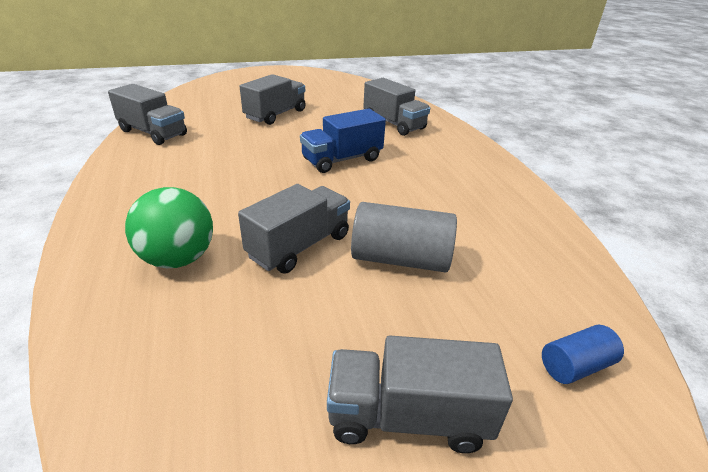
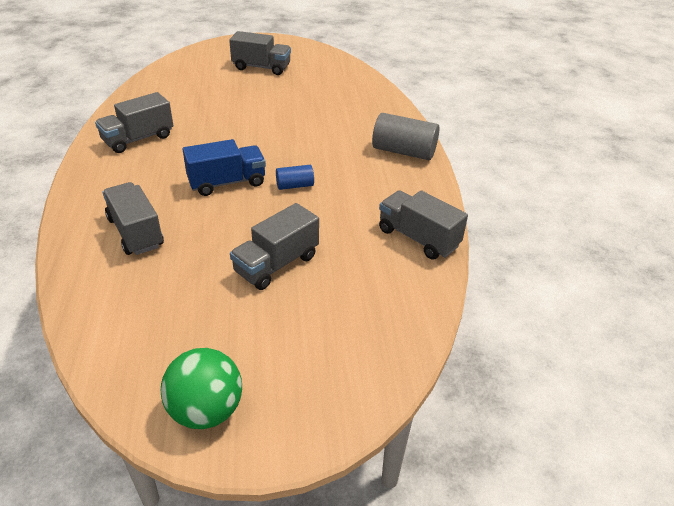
camera: 170 degrees left, 5 degrees up
(178, 259) = (355, 120): green ball -> green ball (206, 411)
(299, 246) = (285, 120): grey truck -> grey truck (138, 139)
(400, 259) = (230, 109): grey cylinder -> grey cylinder (404, 151)
(575, 366) = (186, 70): blue cylinder -> blue cylinder (295, 186)

